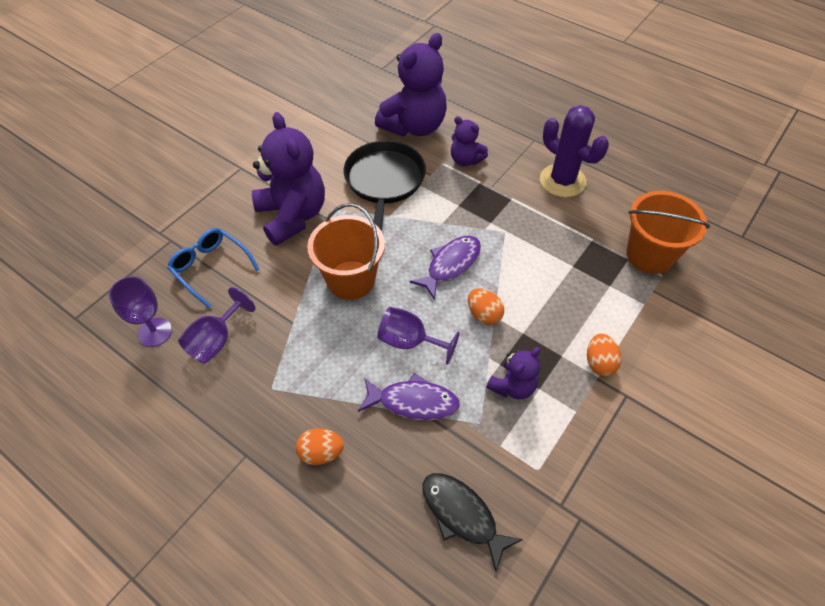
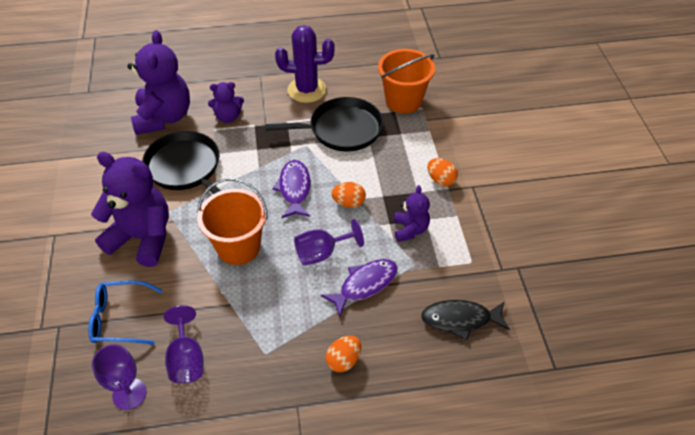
camera: 45 degrees left, 5 degrees down
(554, 240) = (341, 129): none -> black pan

